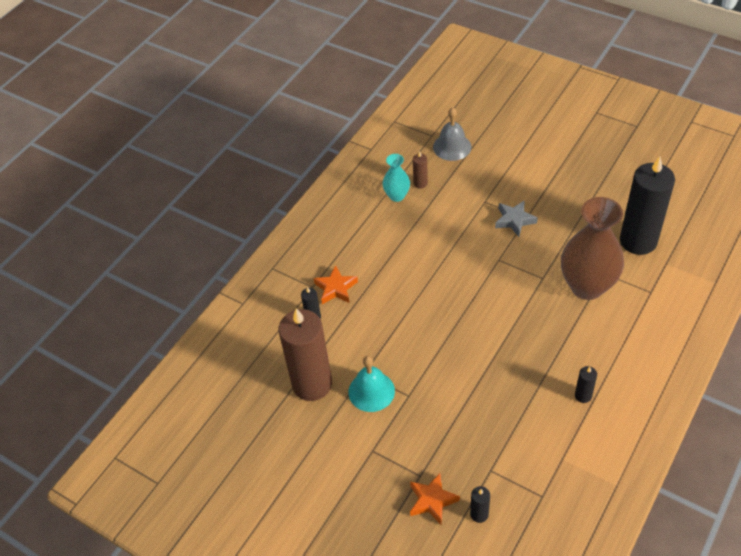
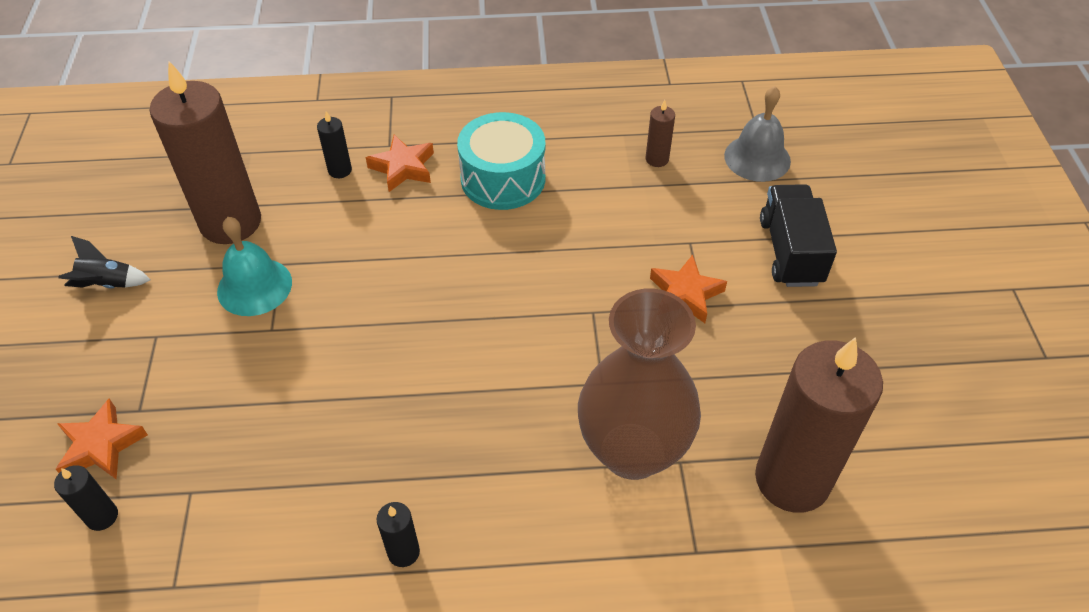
camera: 50 degrees right, 0 degrees up
(313, 461) = (108, 284): none -> black rocket
(381, 250) = (503, 179): none -> turquoise drum
(397, 196) = (612, 147): turquoise vase -> none
(514, 220) = (685, 294): grey star -> orange star
(519, 170) = (790, 251): none -> black truck
(638, 241) = (792, 479): black candle -> brown candle

